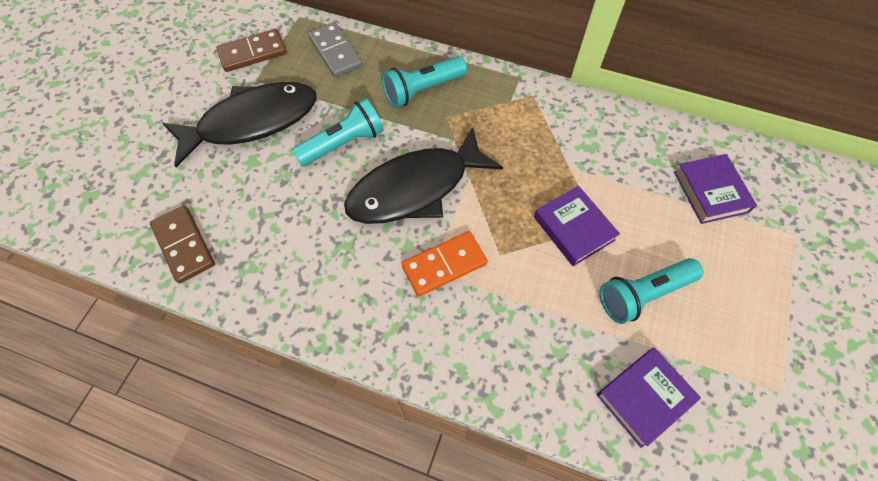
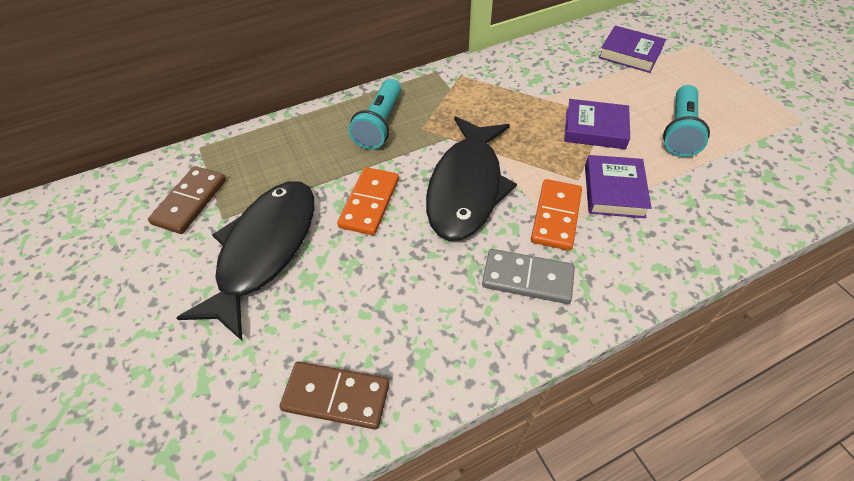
camera: 45 degrees left, 10 degrees down
(335, 52) = (271, 149): grey domino -> grey domino (527, 278)
(343, 143) = (369, 203): turquoise flashlight -> orange domino
(644, 397) = (761, 183): purple book -> purple book (614, 191)

